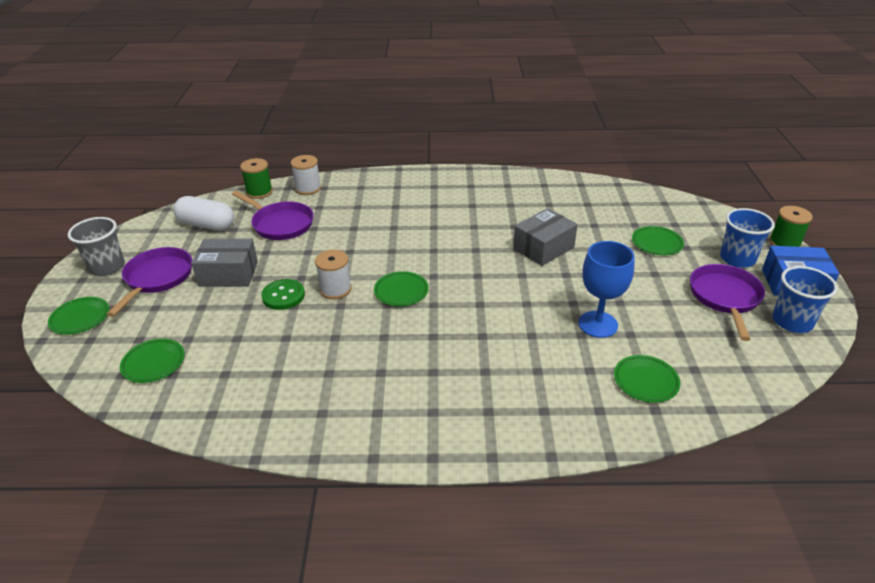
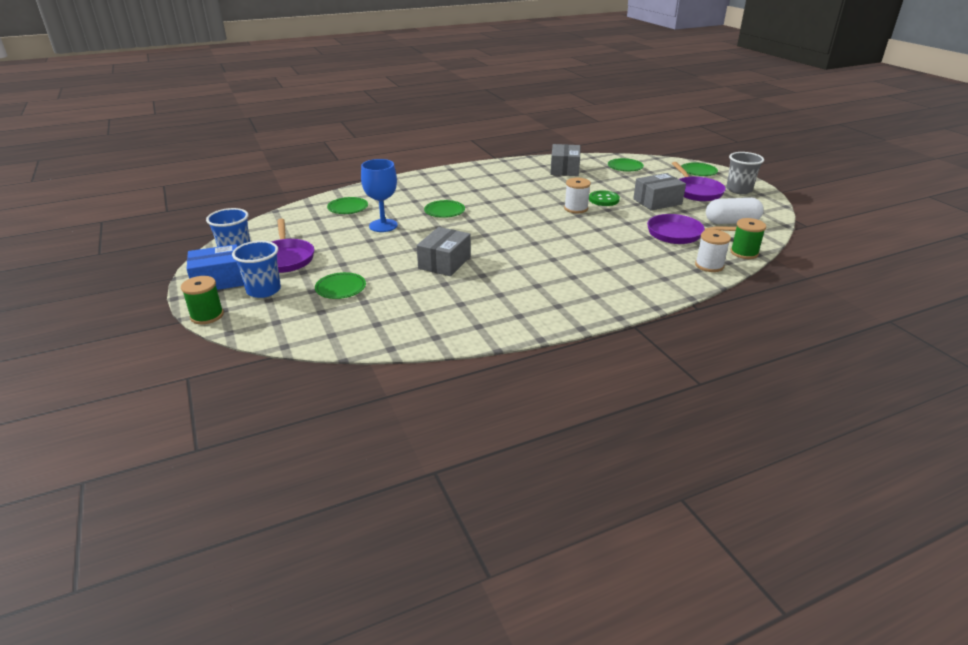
camera: 155 degrees right, 5 degrees down
(247, 387) = (564, 169): none -> grey box
(401, 291) = (531, 216): green plate -> green plate (444, 211)

